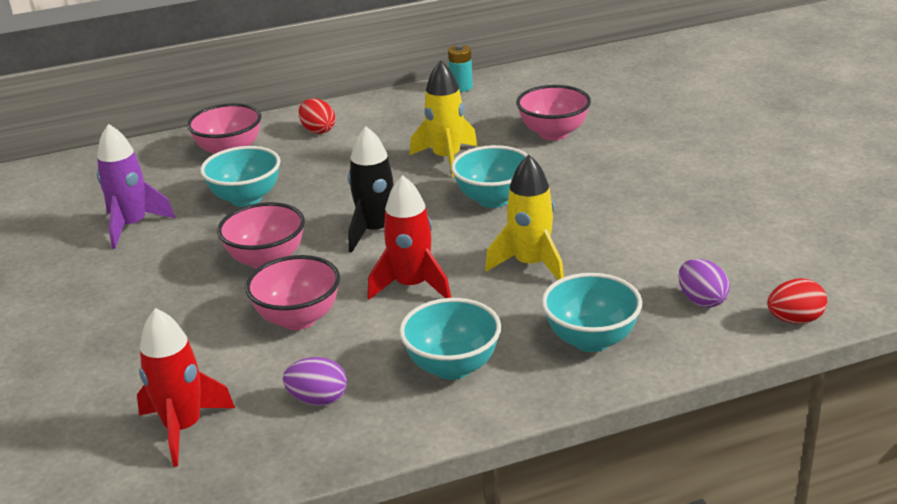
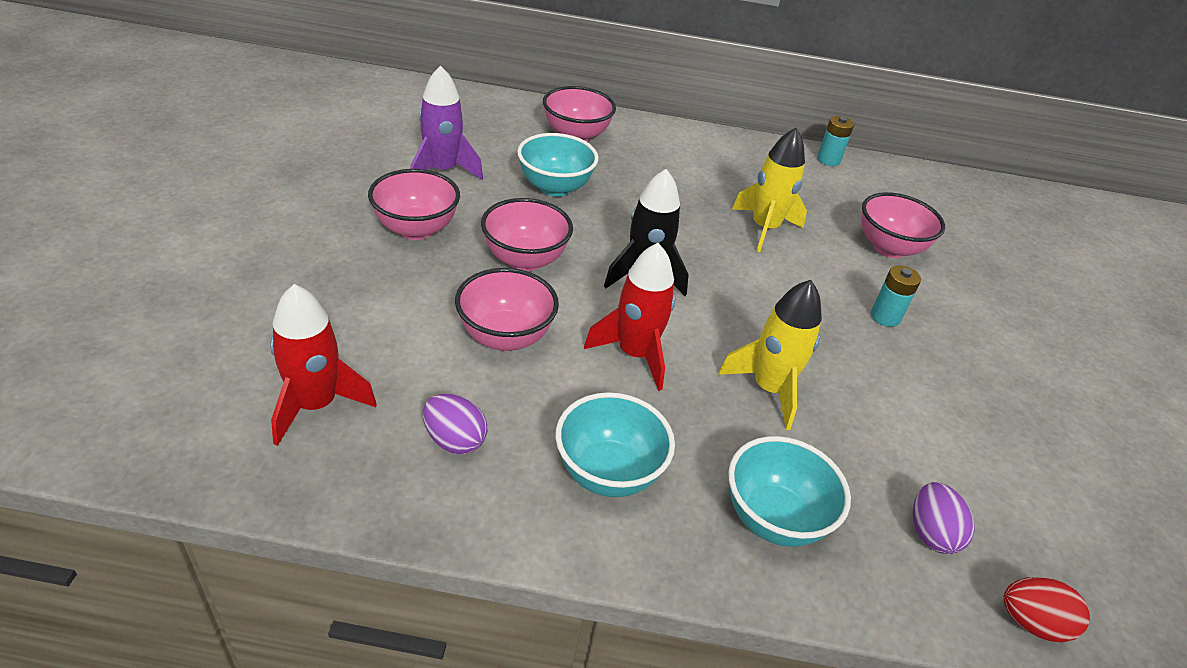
camera: 20 degrees right, 10 degrees up
(151, 278) = (416, 229): none -> pink bowl
(318, 130) = (666, 148): red egg -> none
(493, 199) = (780, 294): turquoise bowl -> none
(582, 182) = (885, 317): none -> turquoise battery

